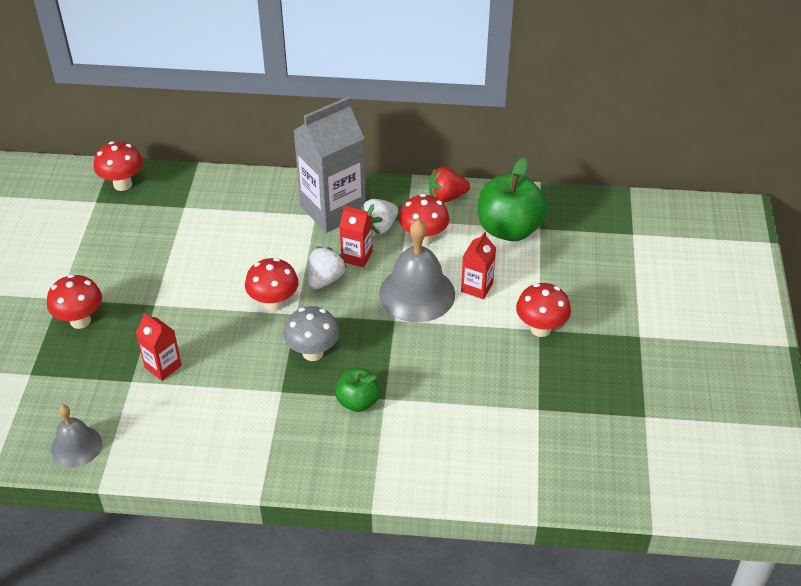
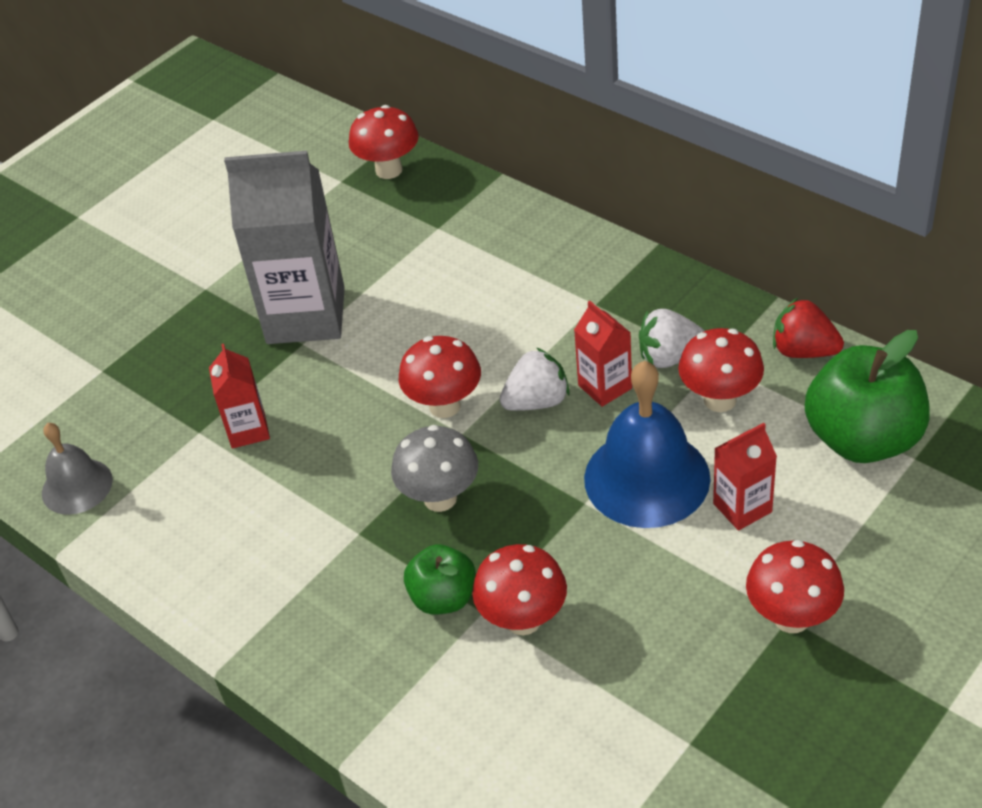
camera: 40 degrees right, 0 degrees up
(80, 320) = (205, 327): red mushroom -> red mushroom (523, 620)
(333, 210) = (624, 306): grey carton -> grey carton (306, 315)
(417, 293) = (647, 478): grey bell -> blue bell

